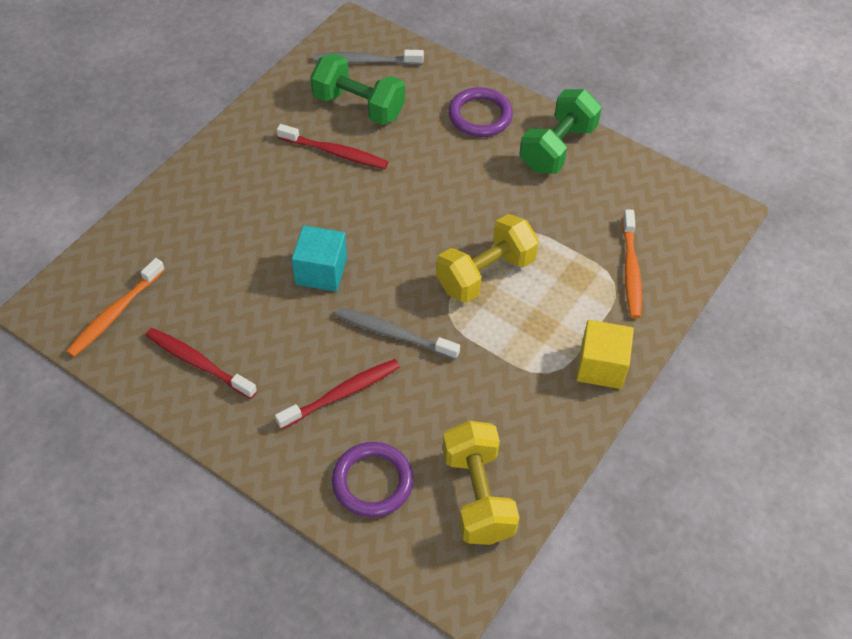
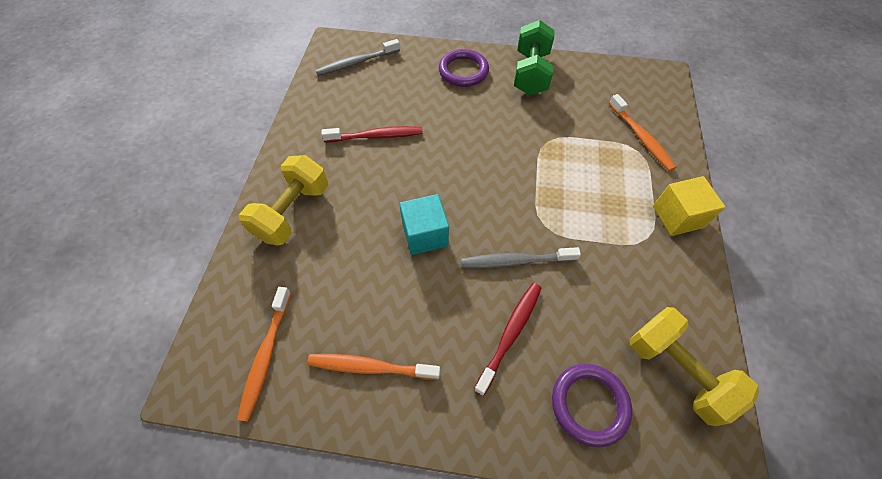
camera: 25 degrees left, 5 degrees up
(198, 363) = (371, 367): red toothbrush -> orange toothbrush
(358, 106) = (372, 96): green dumbbell -> none
(485, 274) = (548, 182): yellow dumbbell -> yellow dumbbell (293, 212)

